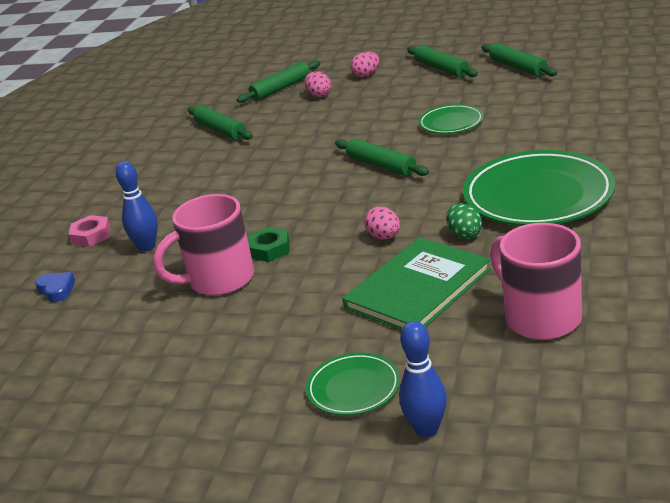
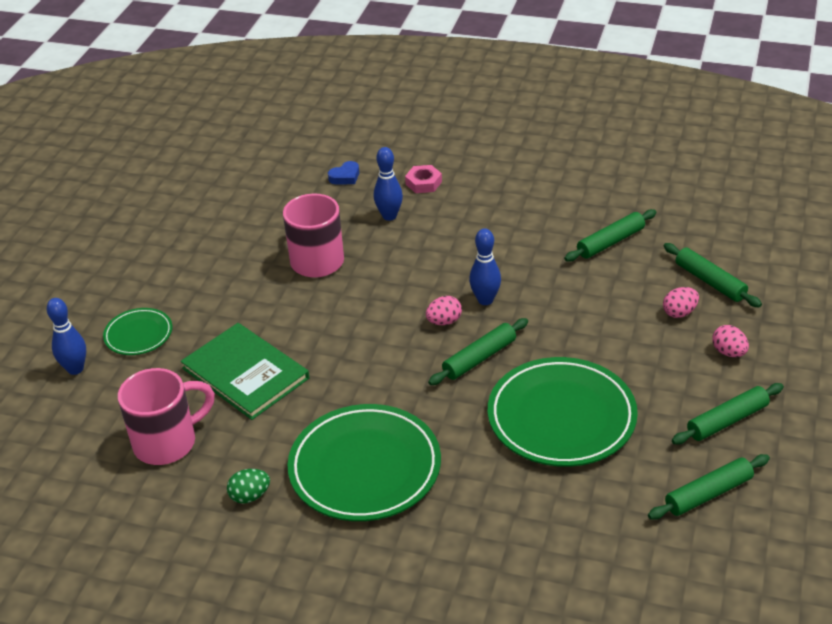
camera: 90 degrees right, 10 degrees up
(269, 249) = (351, 286): green nut -> none
(298, 174) = (485, 300): none -> blue bowling pin
(384, 237) = (338, 356): pink egg -> pink egg (444, 321)
(451, 123) = (561, 417): green plate -> green plate, size x1.97
(464, 234) = (317, 408): green egg -> green egg (250, 496)

